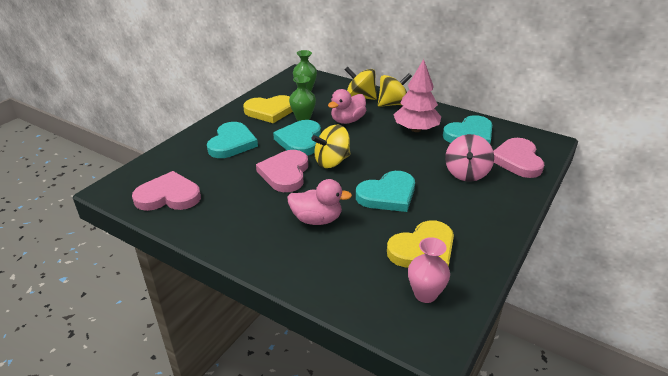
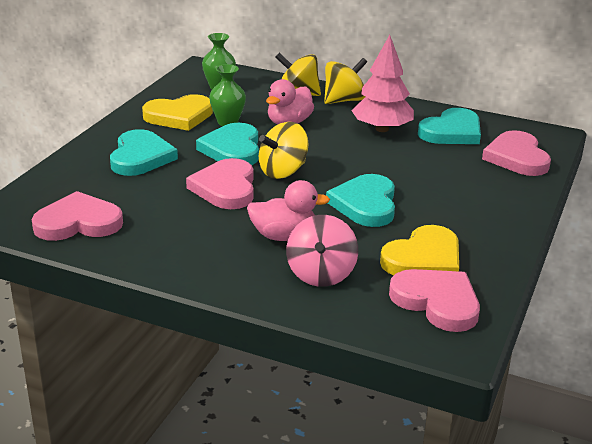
camera: 10 degrees left, 5 degrees down
(388, 195) = (365, 204): turquoise heart -> turquoise heart turned 135 degrees clockwise
(425, 294) = (437, 302): pink vase -> pink heart
(466, 173) = (457, 175): pink spinning top -> pink spinning top (321, 274)

